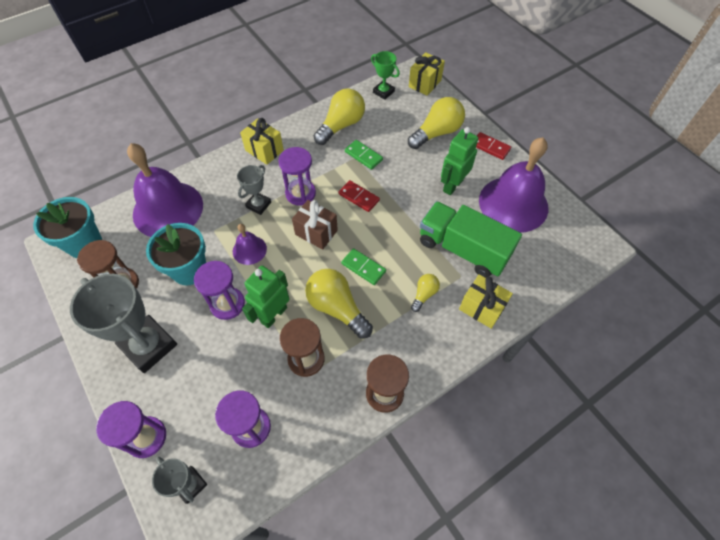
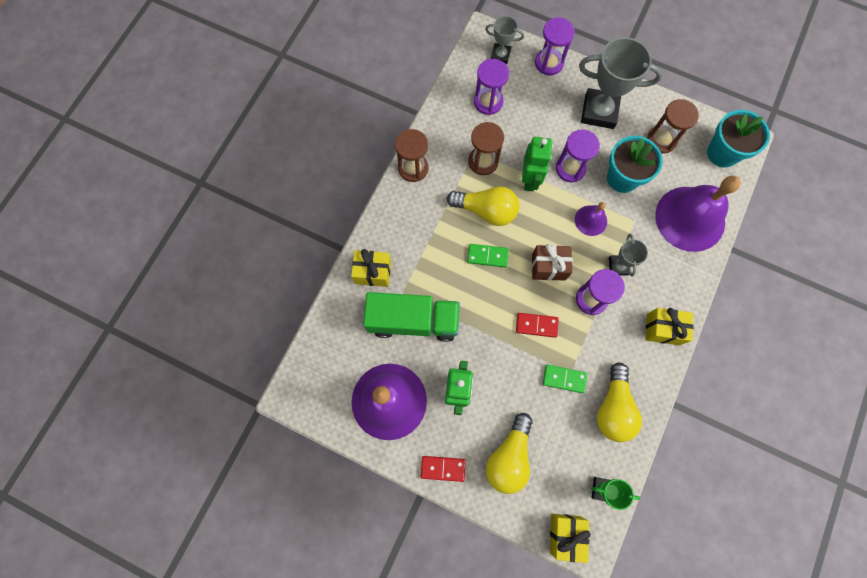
camera: 150 degrees right, 15 degrees up
(424, 294) = (425, 259): yellow light bulb -> none

